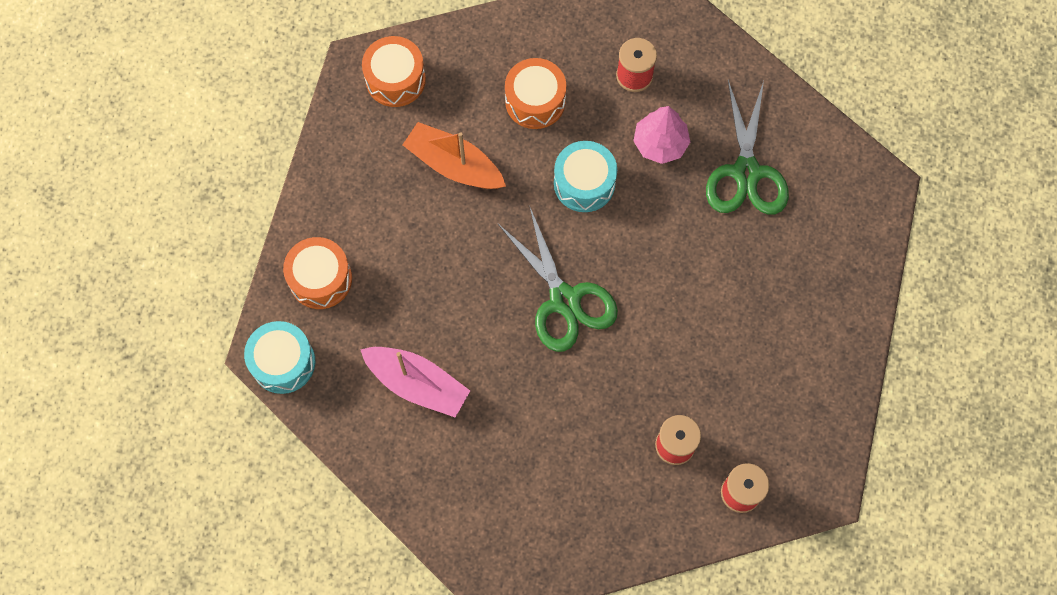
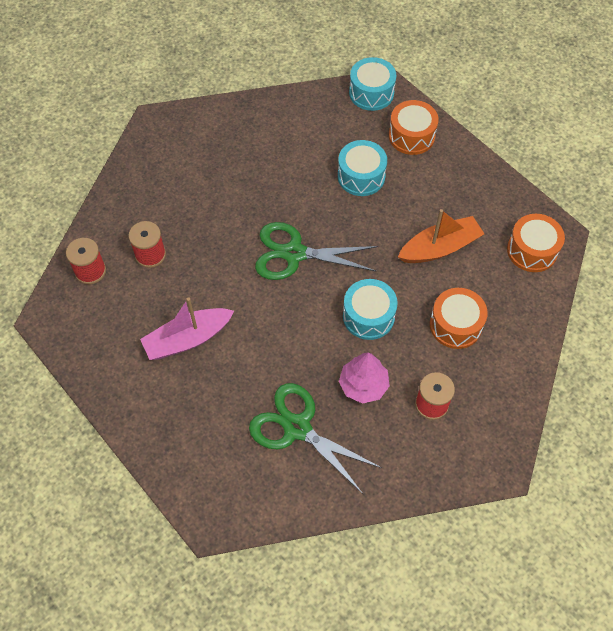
camera: 125 degrees right, 10 degrees down
(415, 297) = (361, 176): none -> turquoise drum
(417, 384) = (304, 147): pink boat -> pink boat (188, 339)

